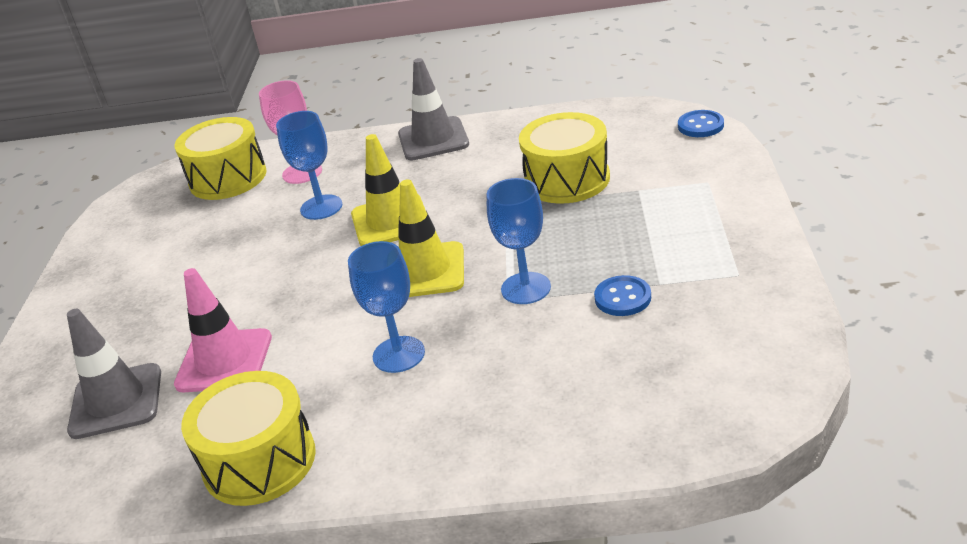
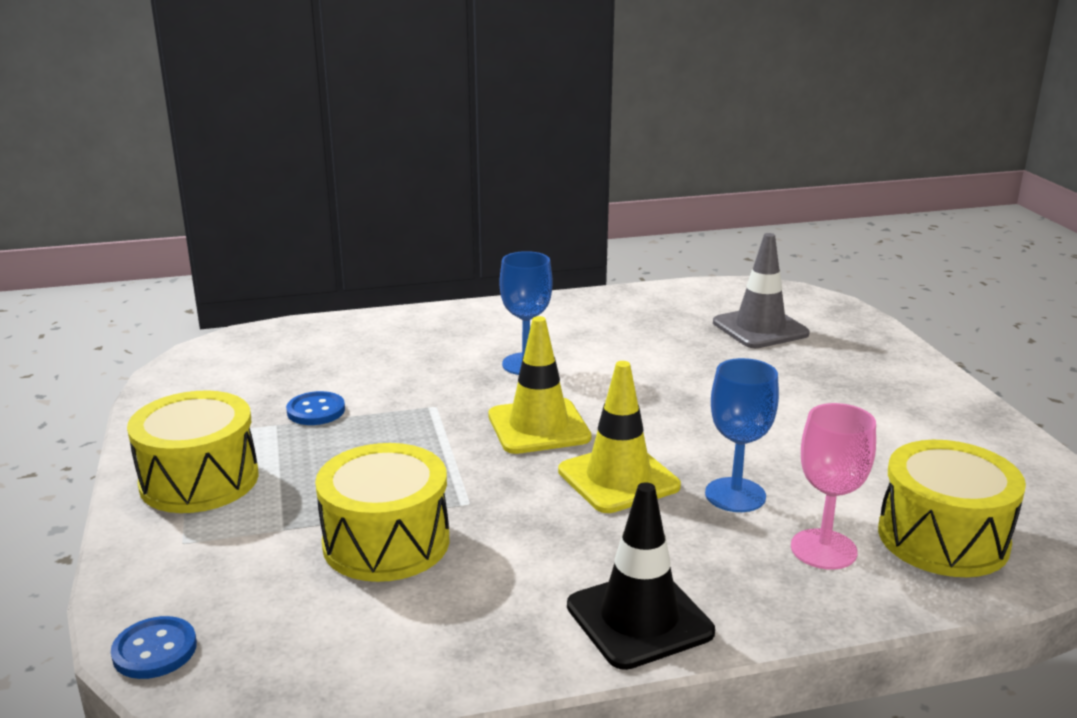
camera: 160 degrees right, 10 degrees down
(224, 361) = (691, 354): pink traffic cone -> none
(259, 461) = (598, 308): yellow drum -> yellow drum (199, 480)
(433, 139) = (639, 619): grey traffic cone -> black traffic cone
(526, 288) = (418, 415): blue goblet -> none

